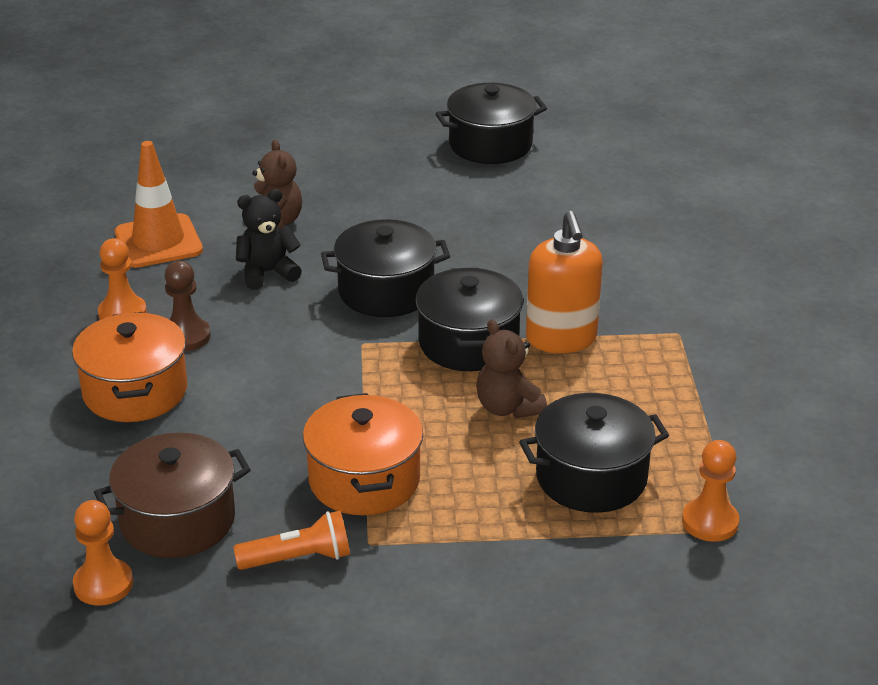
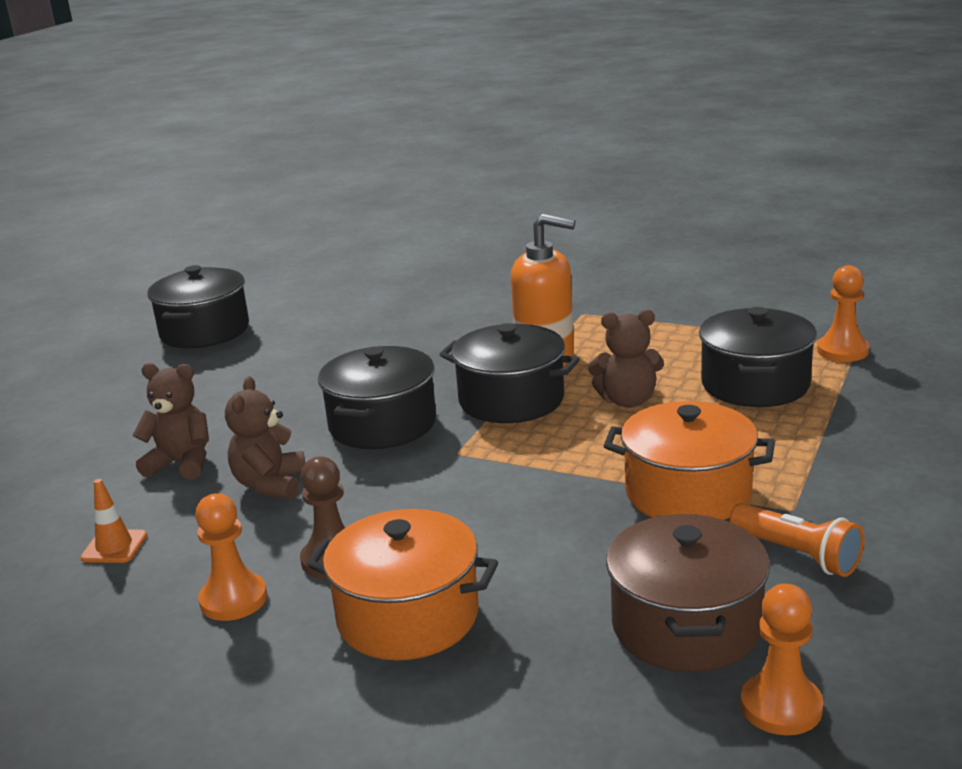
camera: 60 degrees left, 10 degrees down
(158, 242) = (114, 547): orange traffic cone -> orange traffic cone, size x0.50
(267, 273) = (270, 485): black teddy bear -> brown teddy bear
(298, 558) = (797, 555): orange flashlight -> orange flashlight turned 120 degrees clockwise

